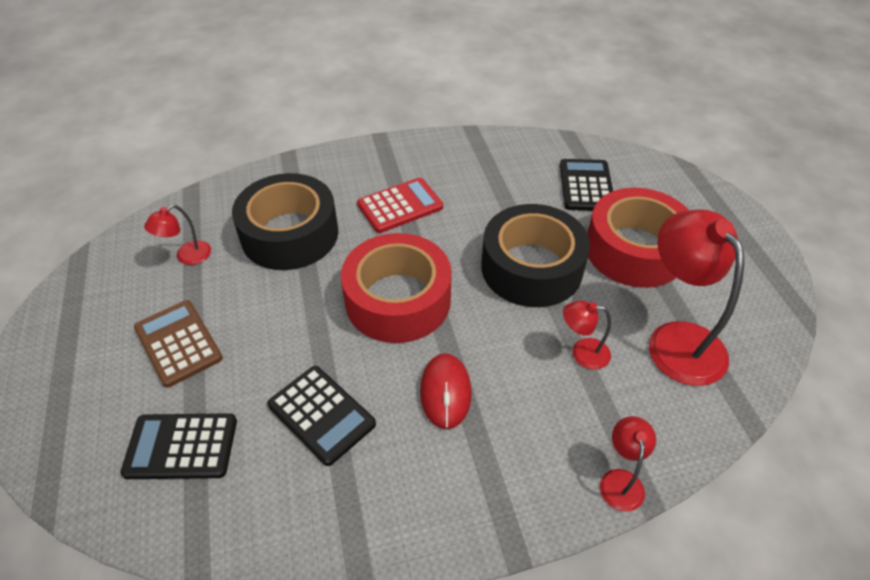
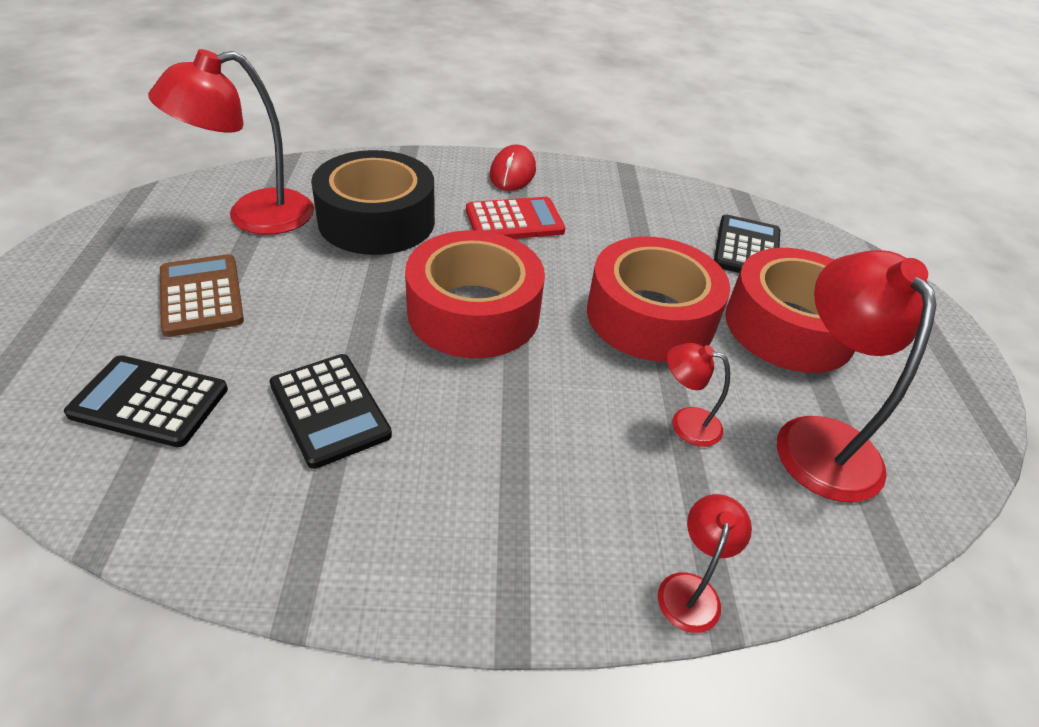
camera: 10 degrees right, 5 degrees down
(187, 257) = (253, 216): red lamp -> red lamp, size x2.05
(445, 392) = (492, 424): red mouse -> red mouse (512, 173)
(531, 268) = (650, 316): black tape -> red tape

